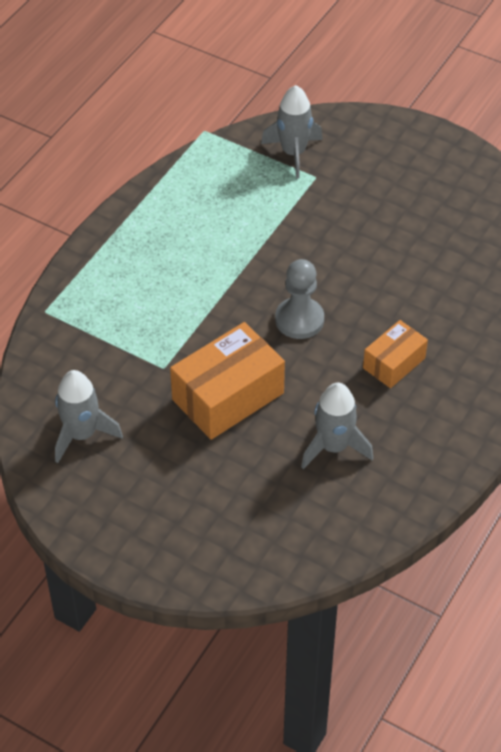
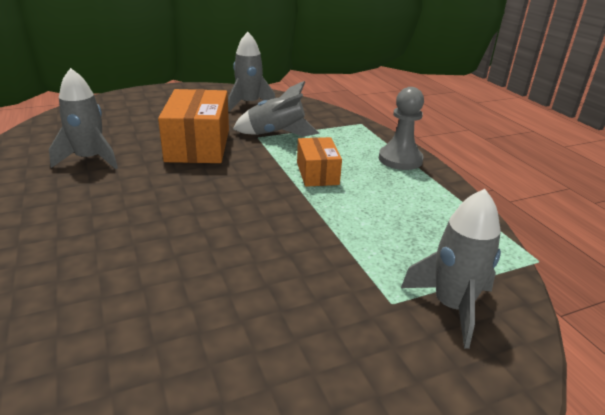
camera: 125 degrees right, 20 degrees down
(142, 358) = (276, 134): none -> grey rocket
(299, 320) = (213, 197): grey pawn -> grey pawn (400, 159)
(394, 363) = (94, 217): orange box -> orange box (317, 173)

